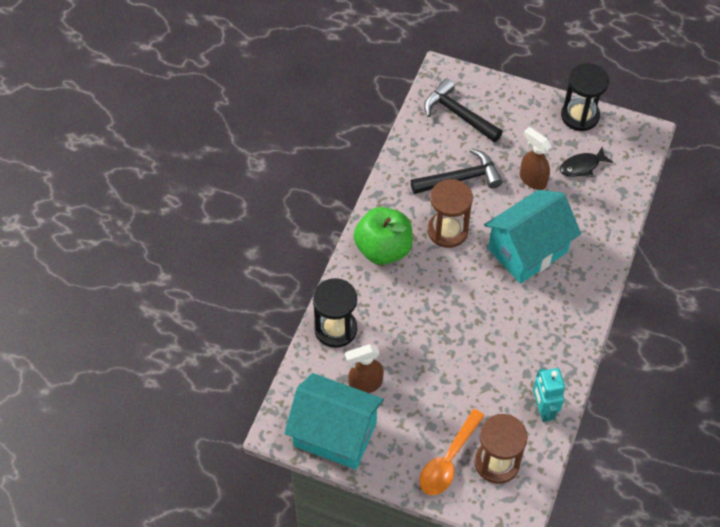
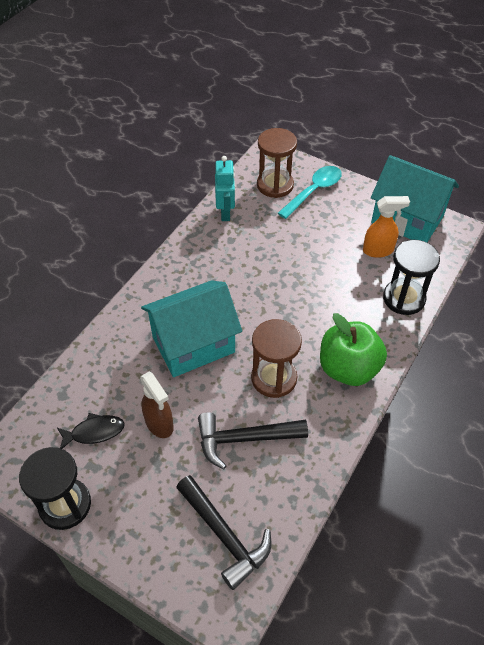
camera: 170 degrees left, 5 degrees down
(365, 384) = (378, 250): brown spray bottle -> orange spray bottle
(448, 460) = (314, 191): orange spoon -> turquoise spoon

